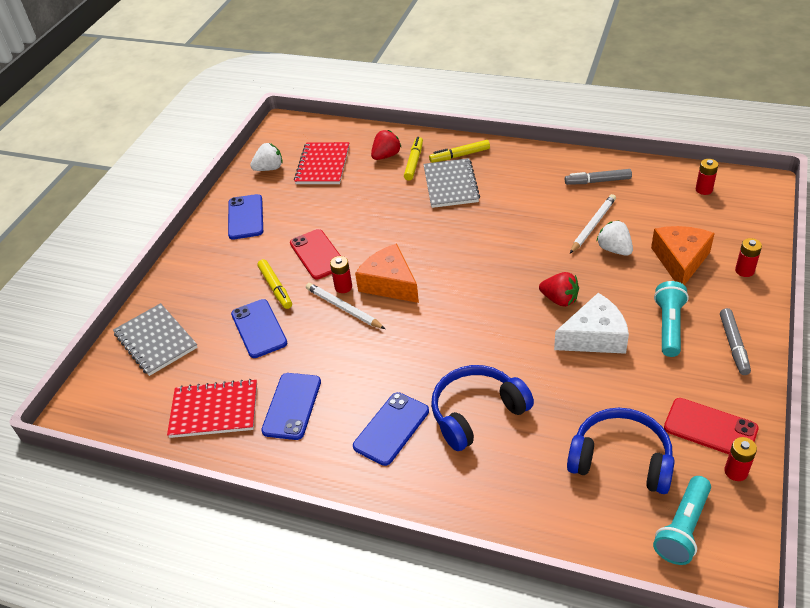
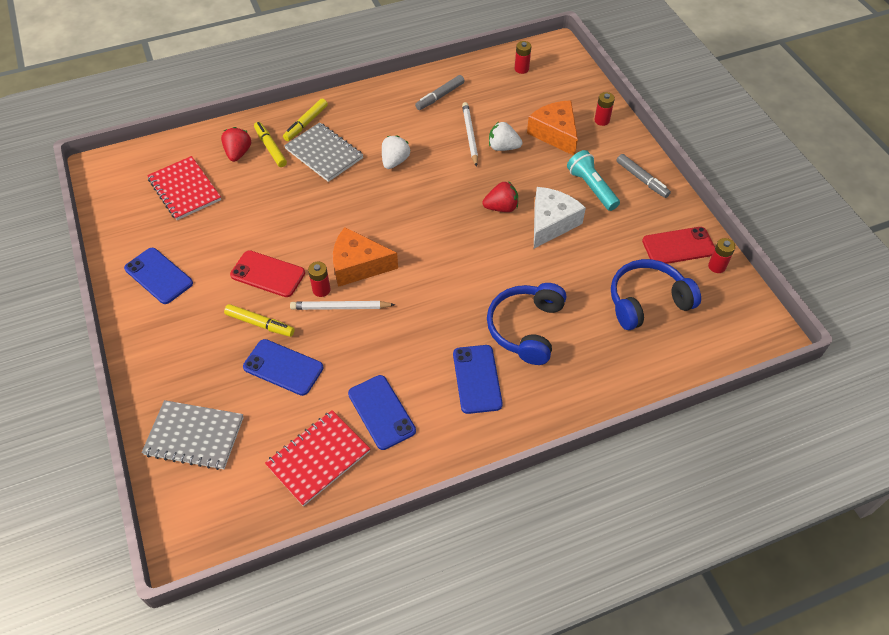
camera: 45 degrees left, 10 degrees up
(269, 168) = (132, 218): white strawberry -> white strawberry (395, 161)
(683, 529) = (721, 323): turquoise flashlight -> none

